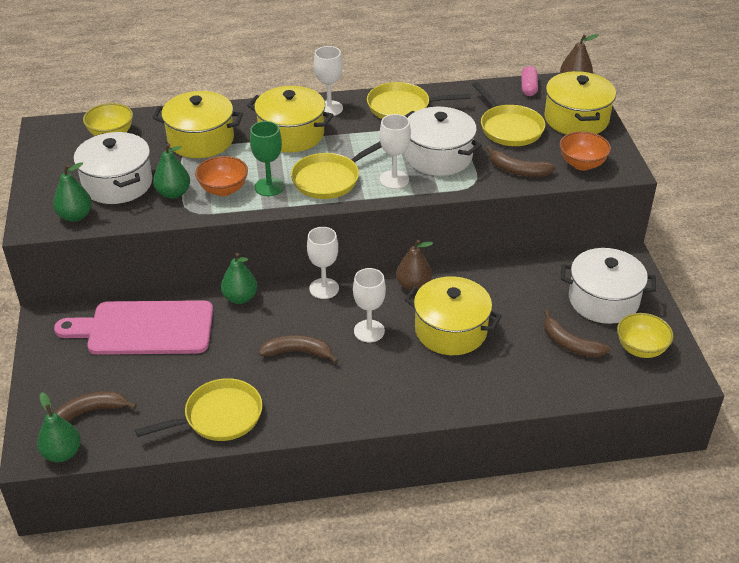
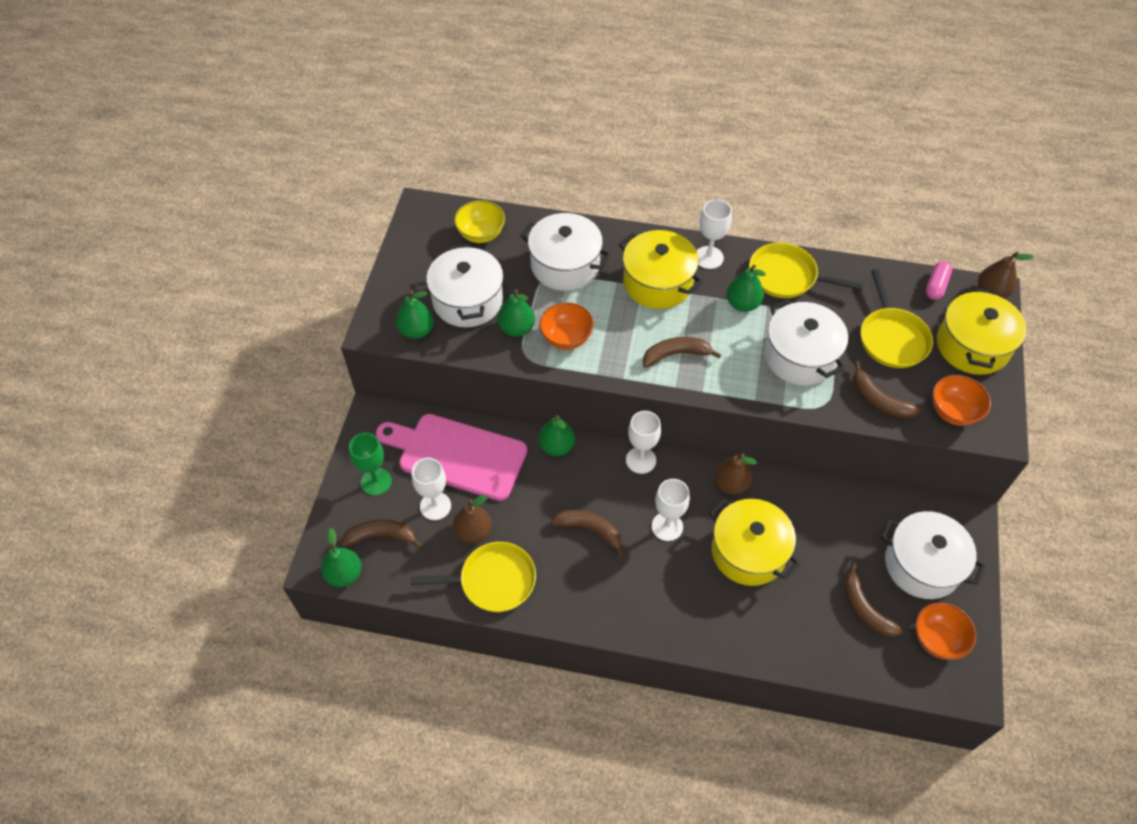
camera: 20 degrees right, 15 degrees up
(184, 383) = (473, 532): none -> brown pear
(201, 140) = (565, 265): yellow pot -> white pot
(269, 187) = (612, 347): green goblet -> green goblet (376, 481)
(329, 179) = (676, 354): yellow pan -> brown banana
(373, 133) = (742, 304): none -> green pear
(394, 180) = (742, 374): white goblet -> white goblet (435, 506)
(641, 349) = (937, 639): yellow bowl -> orange bowl

